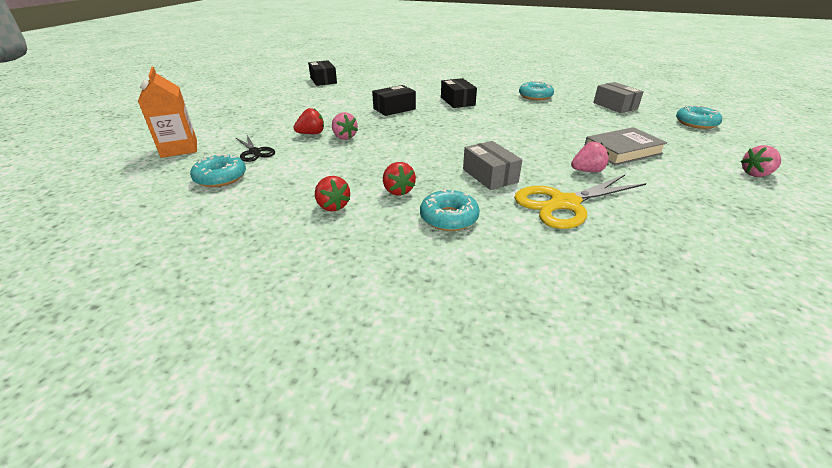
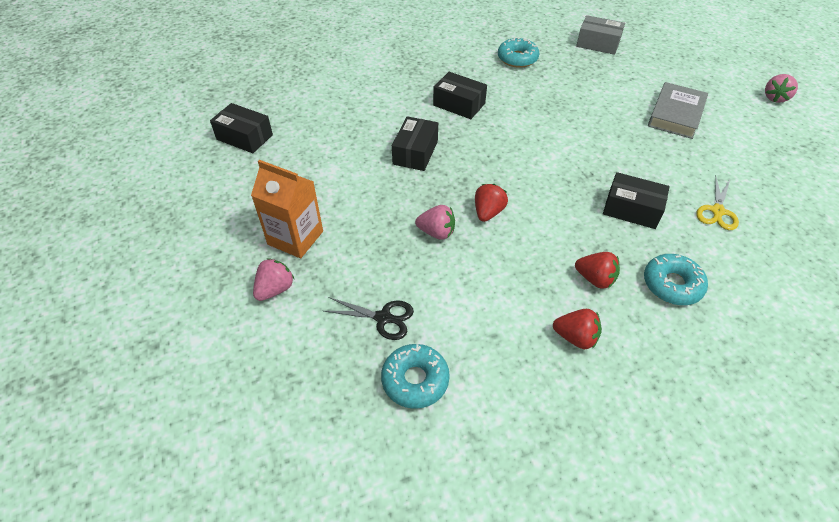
camera: 40 degrees left, 15 degrees up
(179, 148) = (283, 373): orange carton -> orange carton (295, 238)
(311, 134) = (394, 248): red strawberry -> red strawberry (488, 212)
(490, 175) = (631, 209): grey box -> black box
(565, 204) = (717, 211): yellow scissors -> yellow scissors, size x0.56
(587, 171) = (684, 158): pink strawberry -> pink strawberry (275, 289)
(696, 123) = (678, 43): turquoise donut -> none

